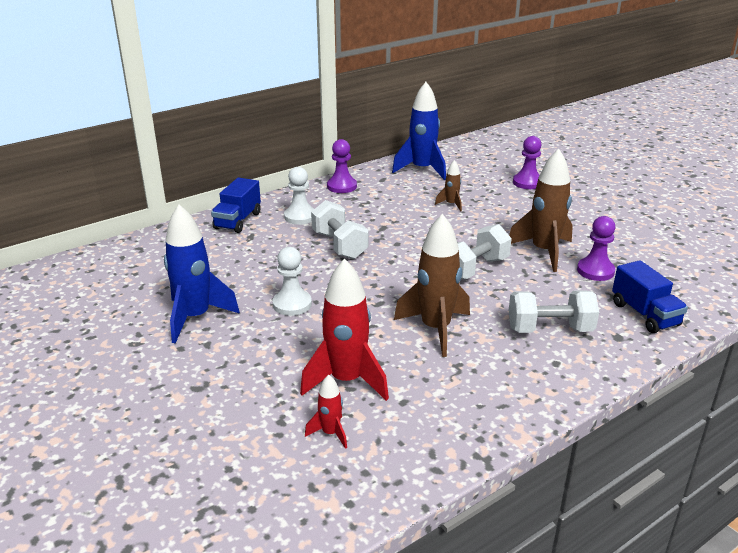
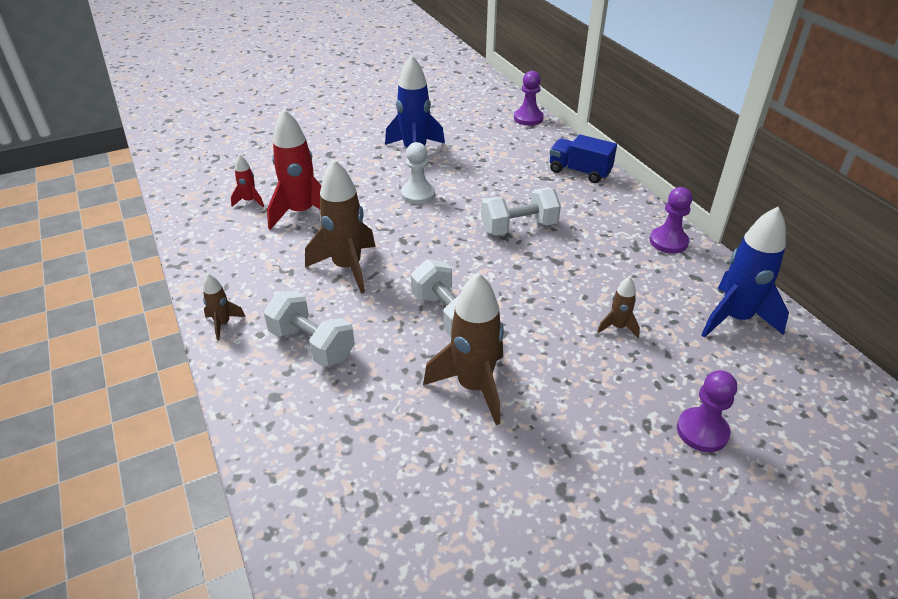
camera: 100 degrees right, 10 degrees up
(300, 217) = (586, 207): white pawn -> none
(549, 329) = (312, 344): white dumbbell -> white dumbbell turned 60 degrees counterclockwise
(557, 390) = (223, 324): none -> brown rocket
(595, 271) = (413, 425): purple pawn -> purple pawn (528, 118)
(645, 314) = (302, 439): blue truck -> none

